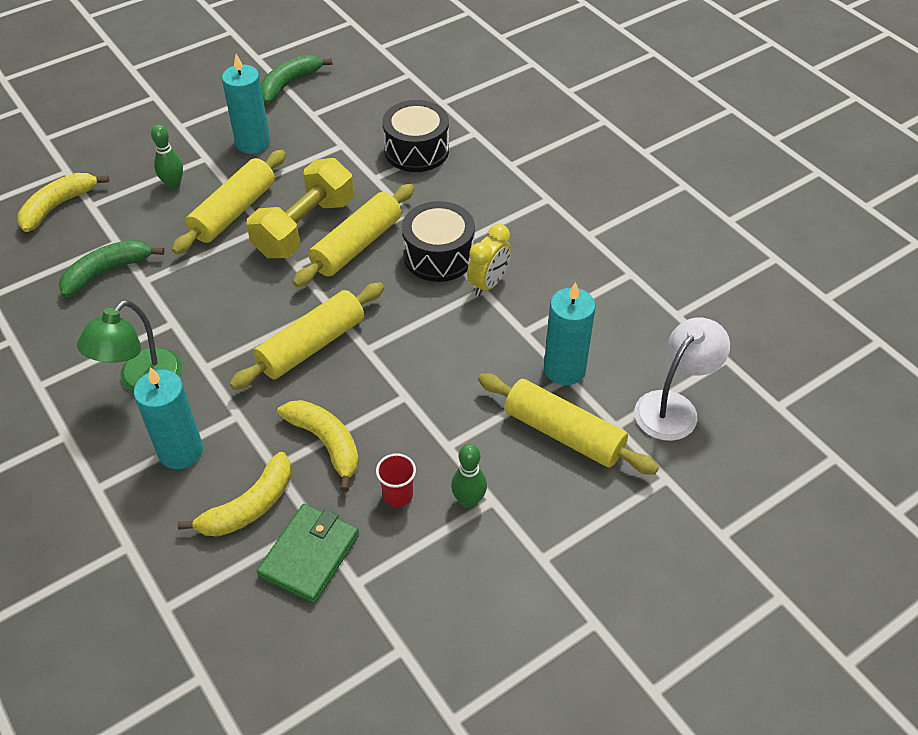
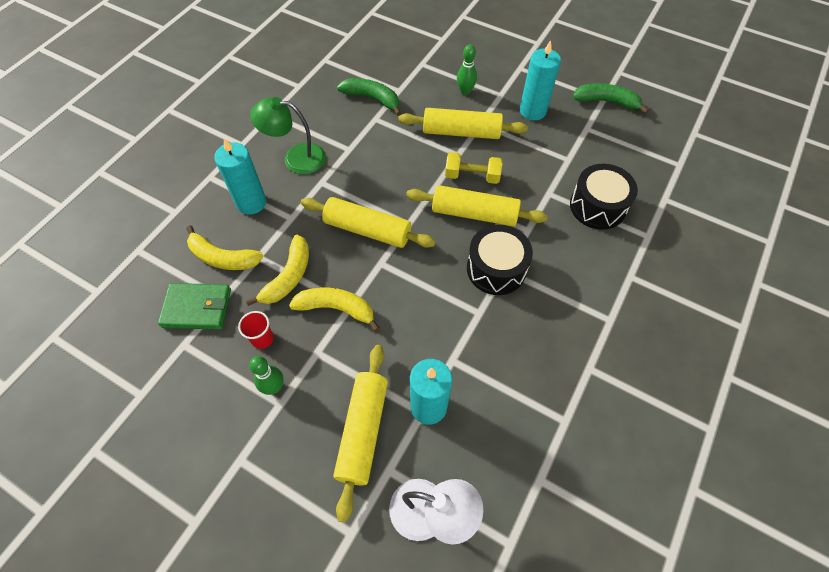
camera: 65 degrees right, 10 degrees up
(58, 206) = (411, 50): yellow banana -> yellow banana (337, 309)
(304, 227) = (472, 176): yellow dumbbell -> yellow dumbbell, size x0.61
(488, 284) = (487, 315): yellow clock -> none

